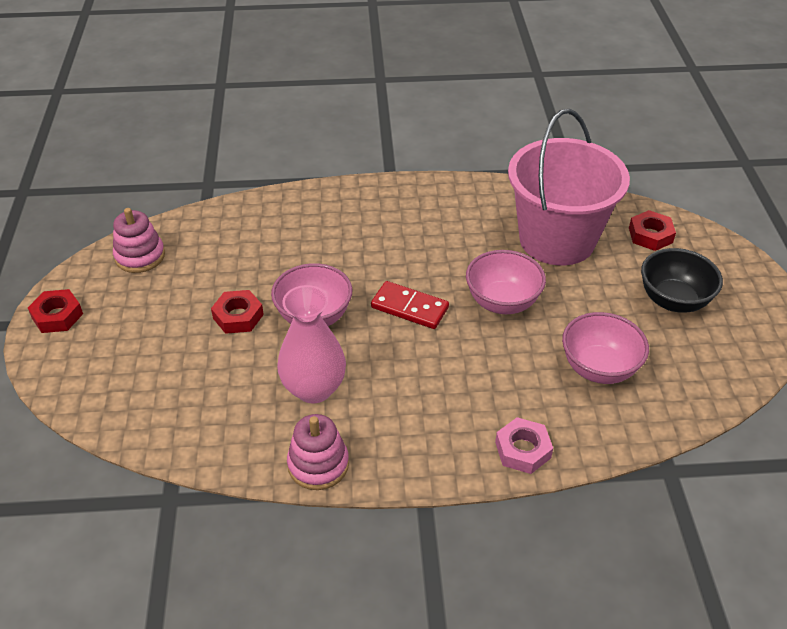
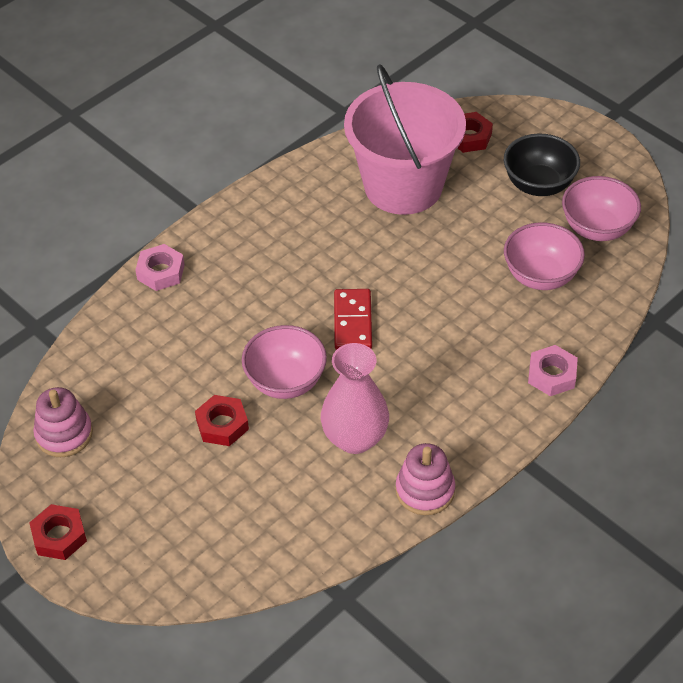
camera: 40 degrees left, 5 degrees up
(319, 197) = (160, 272): none -> pink nut
(409, 308) = (353, 322): red domino -> red domino turned 75 degrees counterclockwise
(502, 302) = (418, 269): pink bowl -> pink bowl (597, 228)

